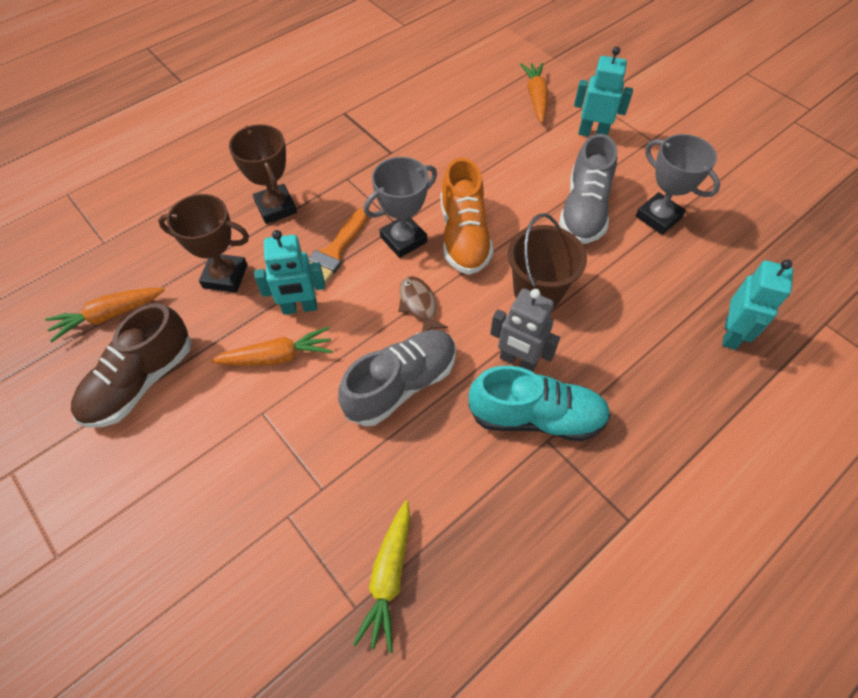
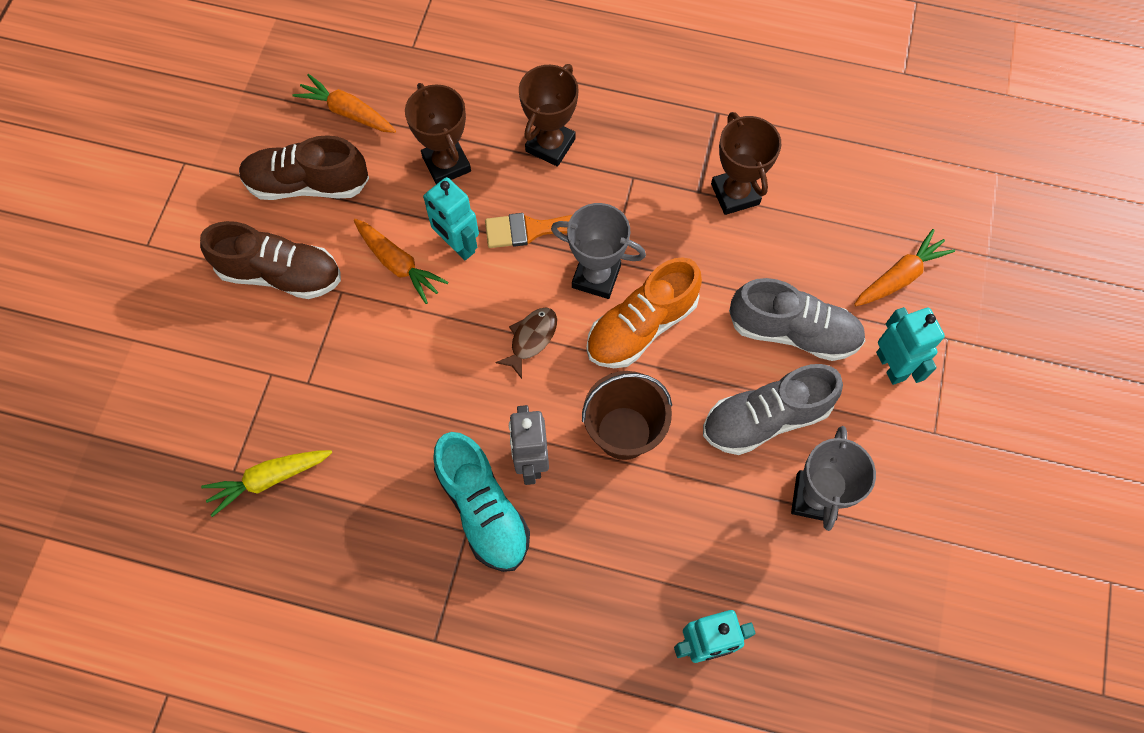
camera: 55 degrees right, 10 degrees up
(201, 451) = (281, 274): none -> brown shoe
(401, 384) = (439, 379): grey shoe -> grey shoe (793, 331)
(410, 136) = (735, 194): none -> brown trophy

